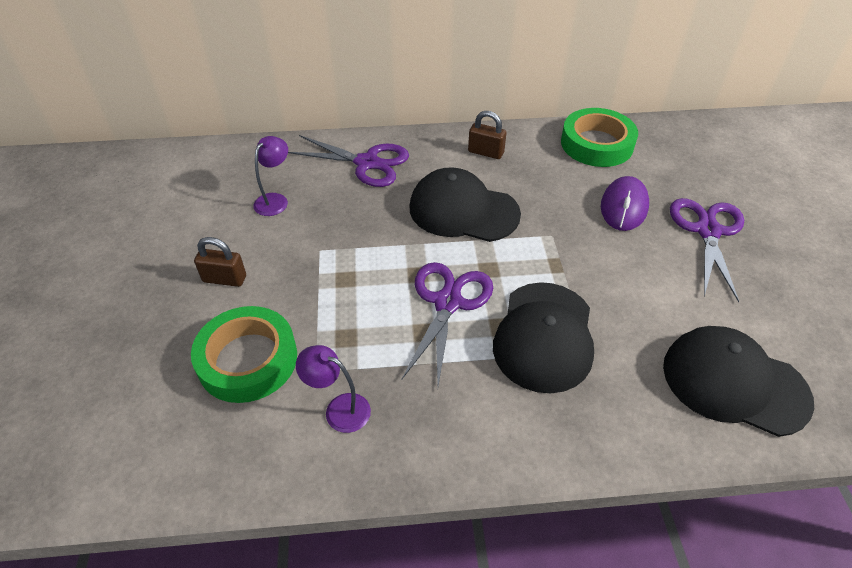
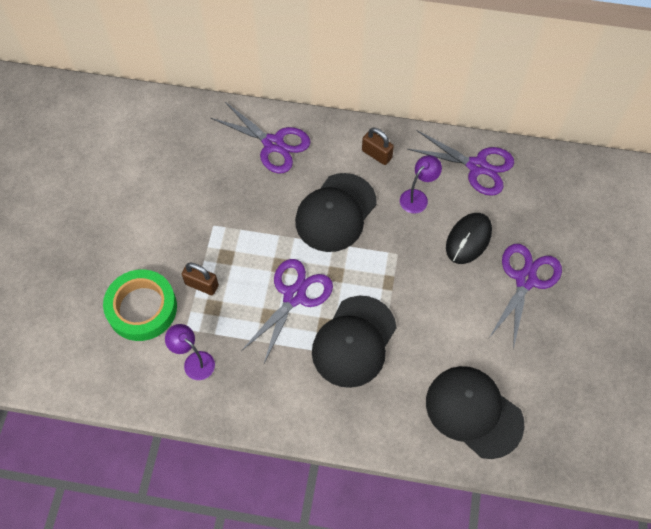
camera: 15 degrees right, 15 degrees up
(224, 279) = (138, 235): brown padlock -> brown padlock (201, 285)
(275, 200) = (190, 167): purple lamp -> purple lamp (417, 197)
(463, 210) = (336, 213): black cap -> black cap turned 90 degrees counterclockwise
(596, 144) = (477, 166): green tape -> purple scissors
(623, 207) = (468, 239): purple mouse -> black mouse

